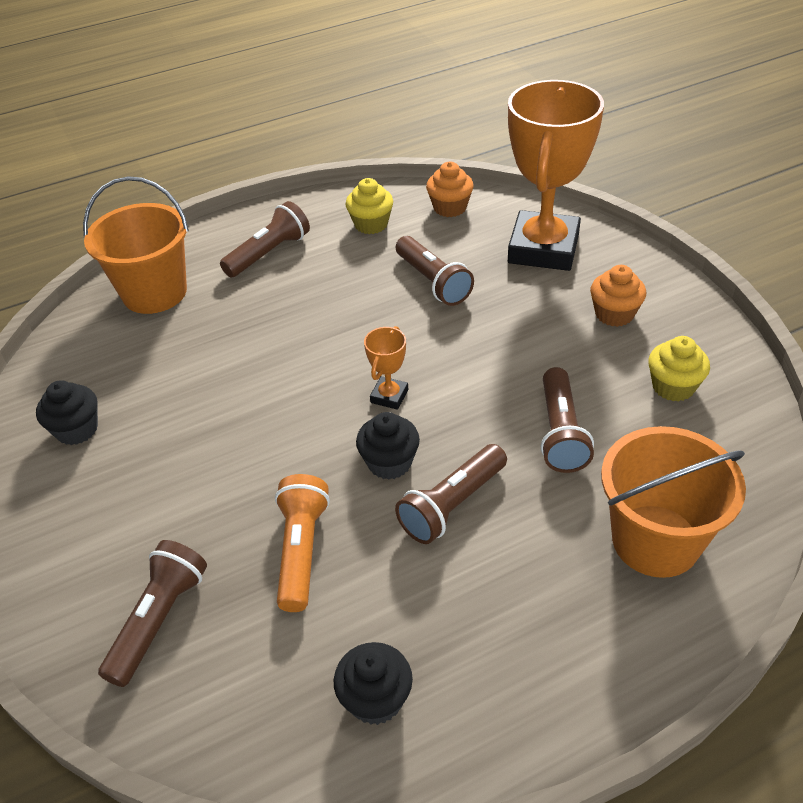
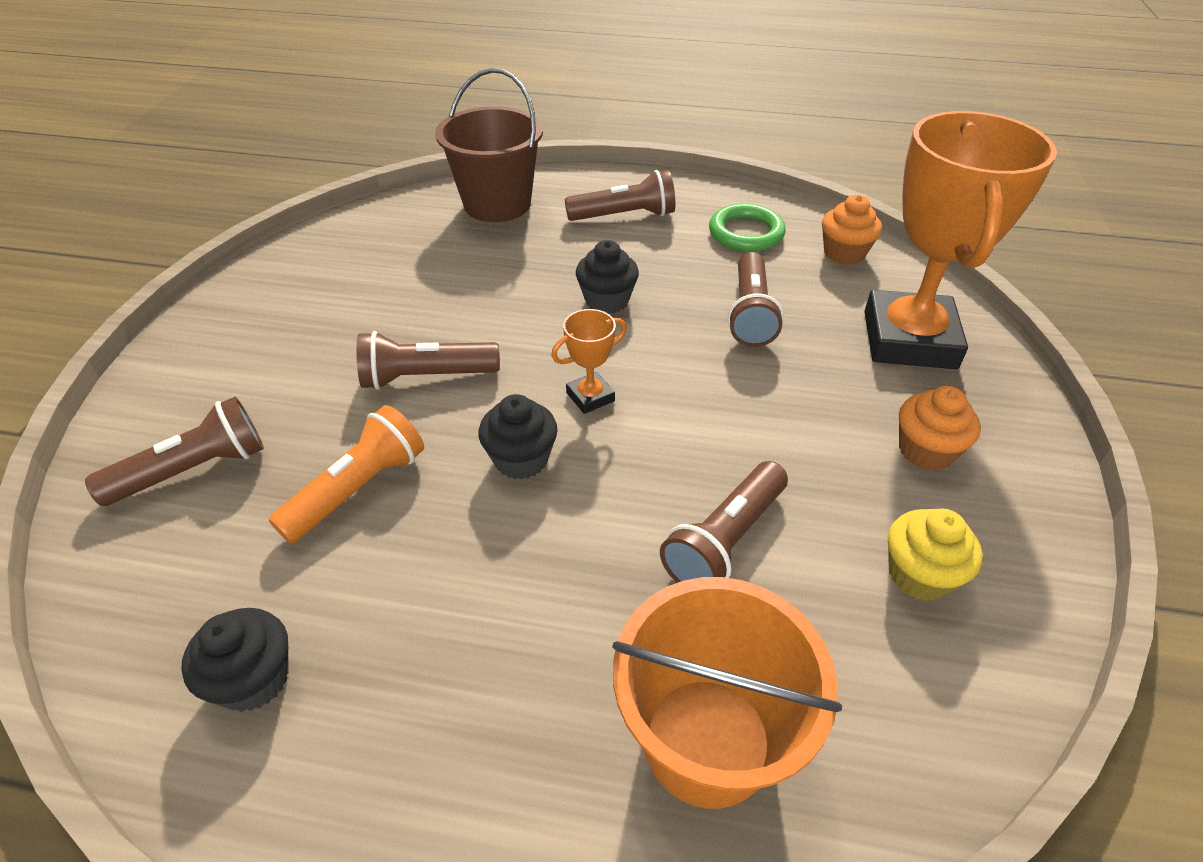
camera: 35 degrees right, 0 degrees up
(77, 429) = (321, 280): black cupcake -> black cupcake (607, 300)
(154, 292) = (497, 204): orange bucket -> brown bucket
(371, 224) = (746, 233): yellow cupcake -> green ring
(452, 505) = (532, 540): brown flashlight -> brown flashlight (426, 377)
(543, 248) = (909, 340): orange trophy -> orange trophy turned 45 degrees counterclockwise

